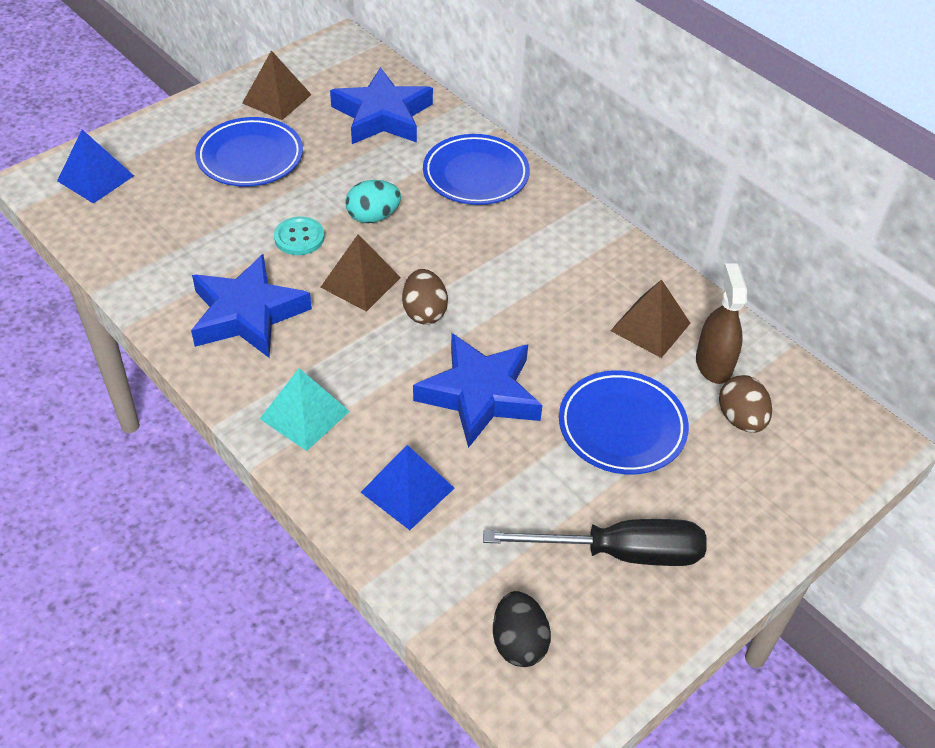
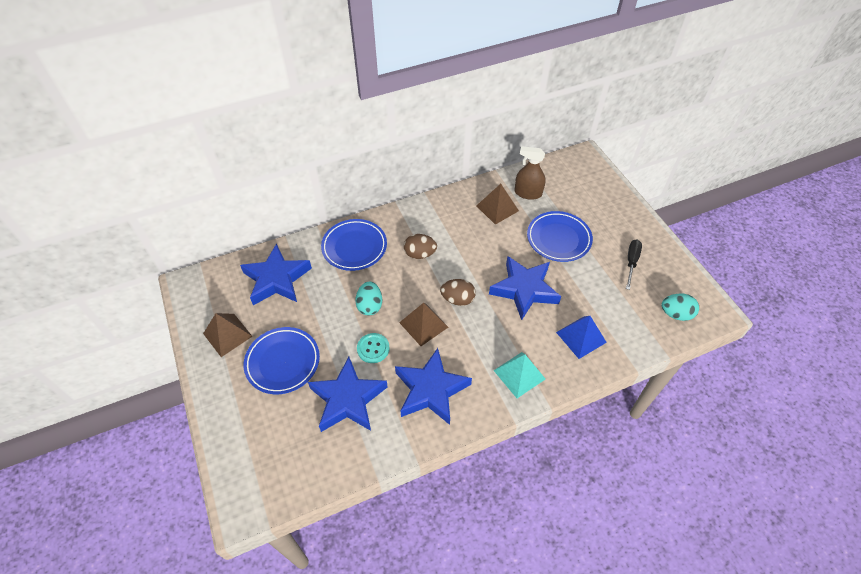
camera: 70 degrees left, 5 degrees up
(95, 178) = (258, 467): blue pyramid -> none
(210, 232) = (348, 399): none -> blue star
(519, 642) = (675, 314): black egg -> turquoise egg
(619, 553) = (631, 262): black screwdriver -> black screwdriver, size x0.60
(740, 419) = (563, 195): brown egg -> brown egg (420, 254)

